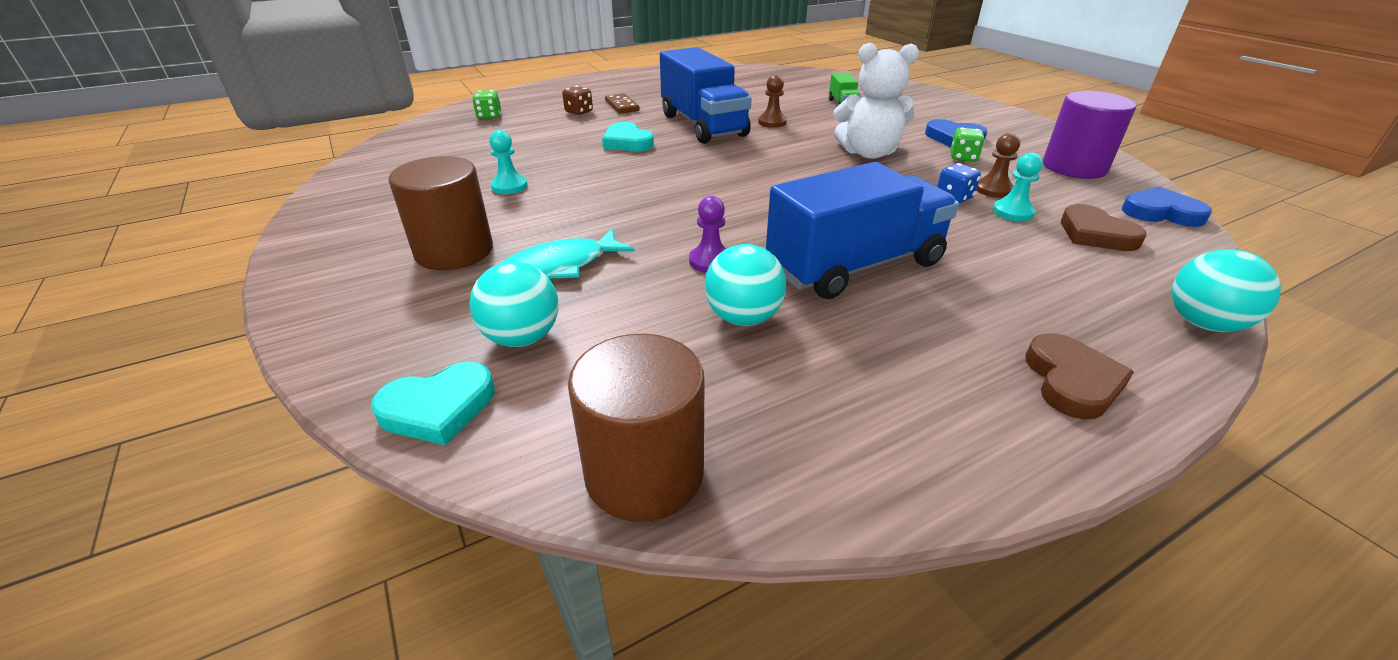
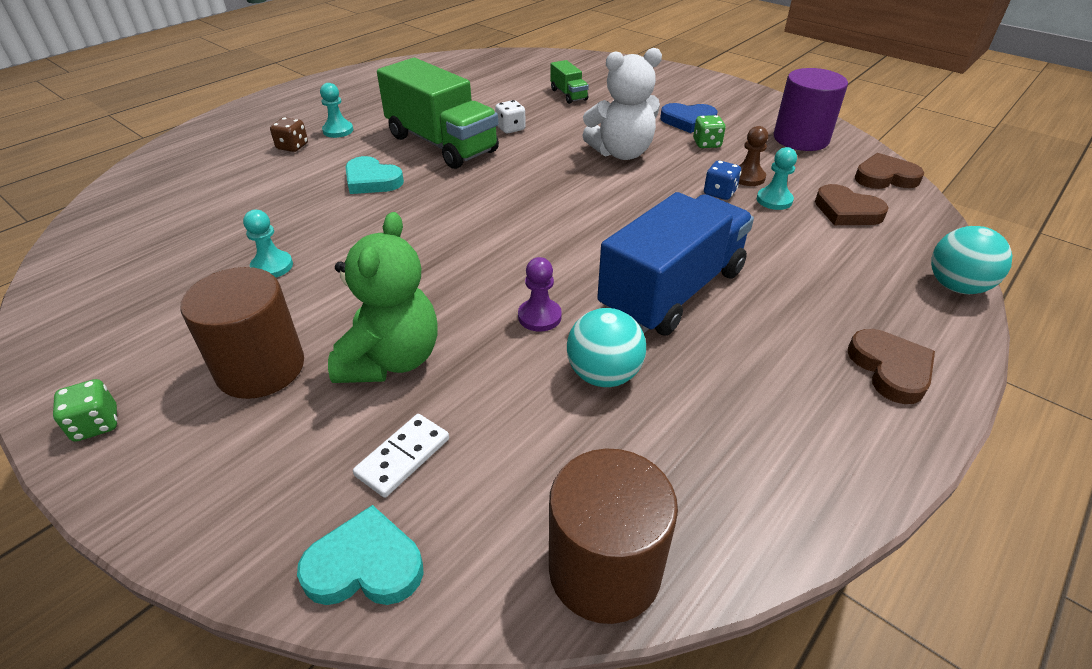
camera: 20 degrees left, 5 degrees up
(438, 408) = (365, 565): turquoise heart -> turquoise heart turned 135 degrees counterclockwise
(489, 116) = (186, 170): green dice -> green dice (96, 424)
(522, 338) = (403, 457): turquoise ball -> white domino
(559, 267) = (391, 360): turquoise fish -> green teddy bear
(622, 106) = (338, 130): brown domino -> turquoise pawn
(703, 125) = (441, 144): blue truck -> green truck
(772, 122) = (510, 128): brown pawn -> white dice
(1161, 212) = (885, 177): blue heart -> brown heart

